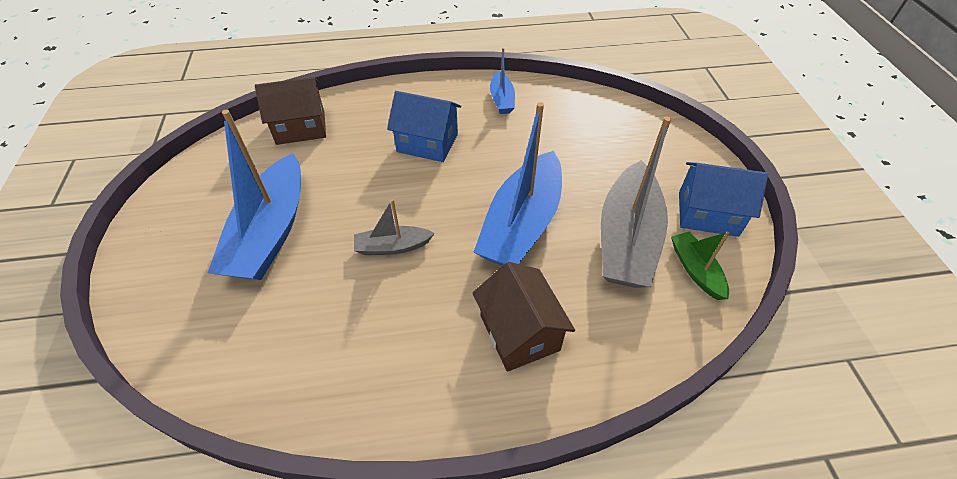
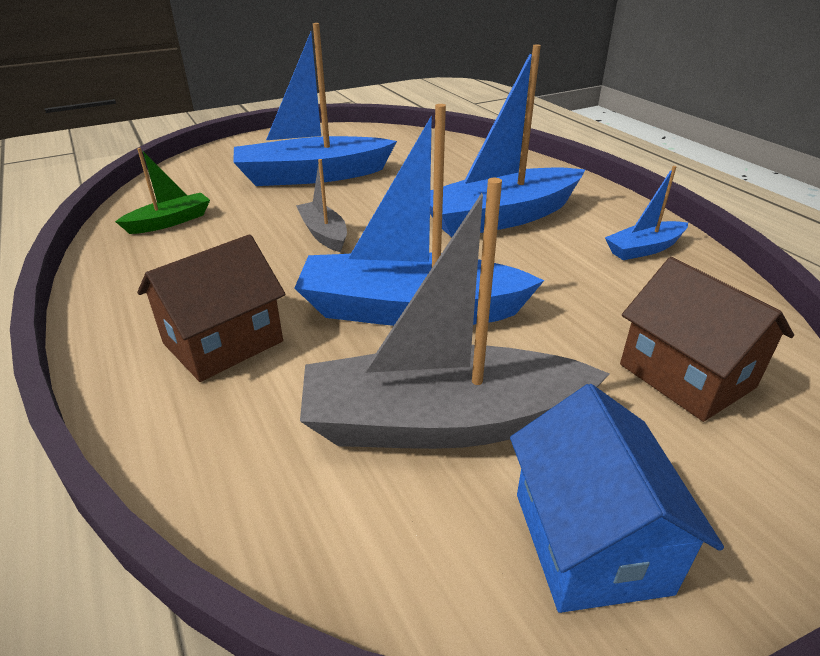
camera: 70 degrees right, 15 degrees down
(300, 127) = (458, 154): brown house -> brown house (686, 376)
(427, 143) = (501, 218): blue house -> blue boat
(695, 270) = (415, 532): green boat -> green boat (170, 221)

